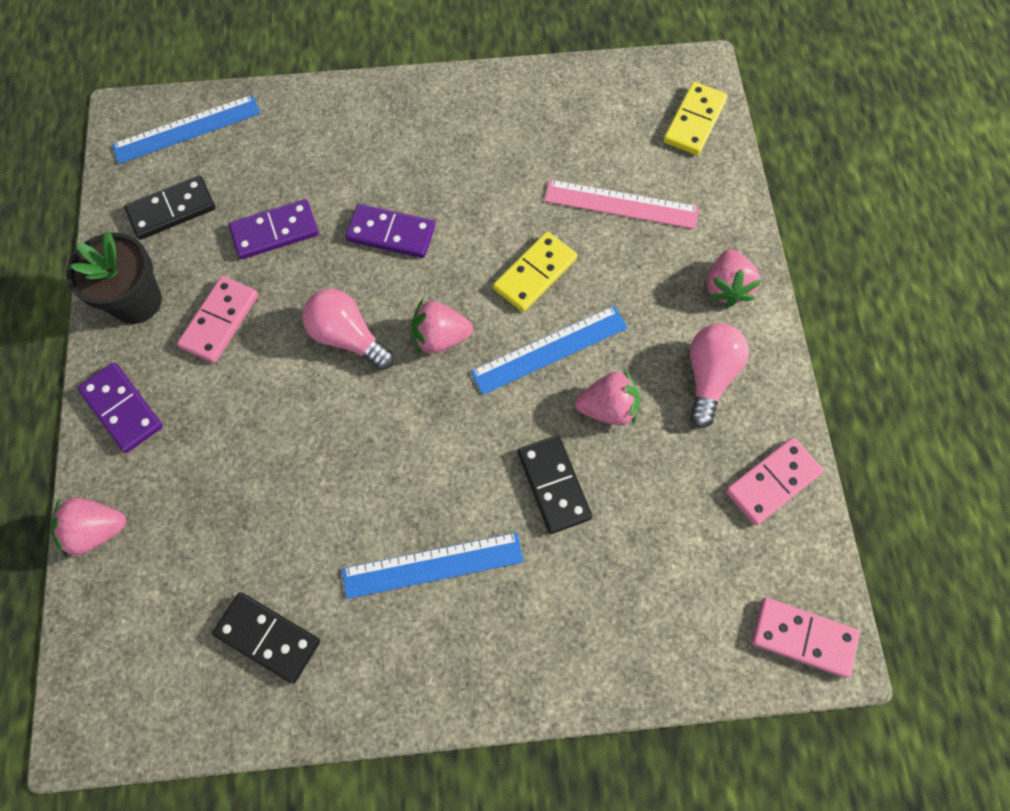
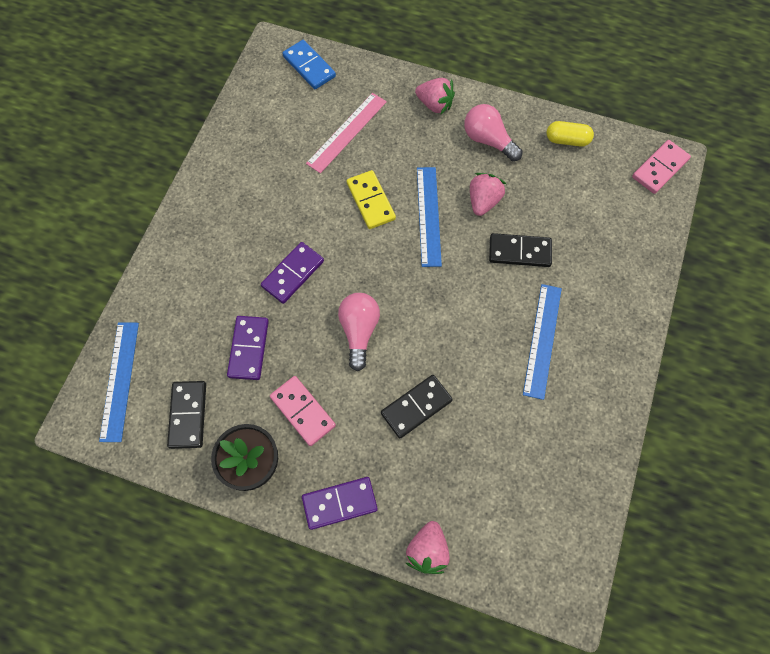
camera: 65 degrees left, 0 degrees up
(267, 638) = (550, 457): black domino -> black domino (416, 407)
(347, 337) = (359, 331): pink light bulb -> pink light bulb turned 120 degrees clockwise
(440, 338) = (388, 275): pink strawberry -> none
(694, 121) = (309, 66): yellow domino -> blue domino
(773, 482) = (567, 140): pink domino -> yellow capsule

